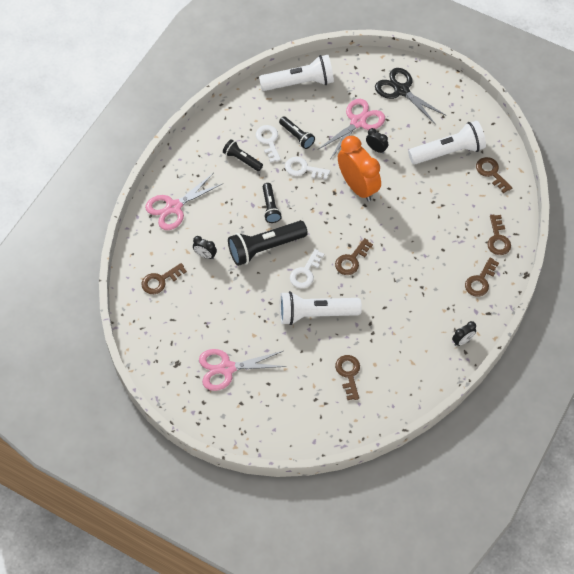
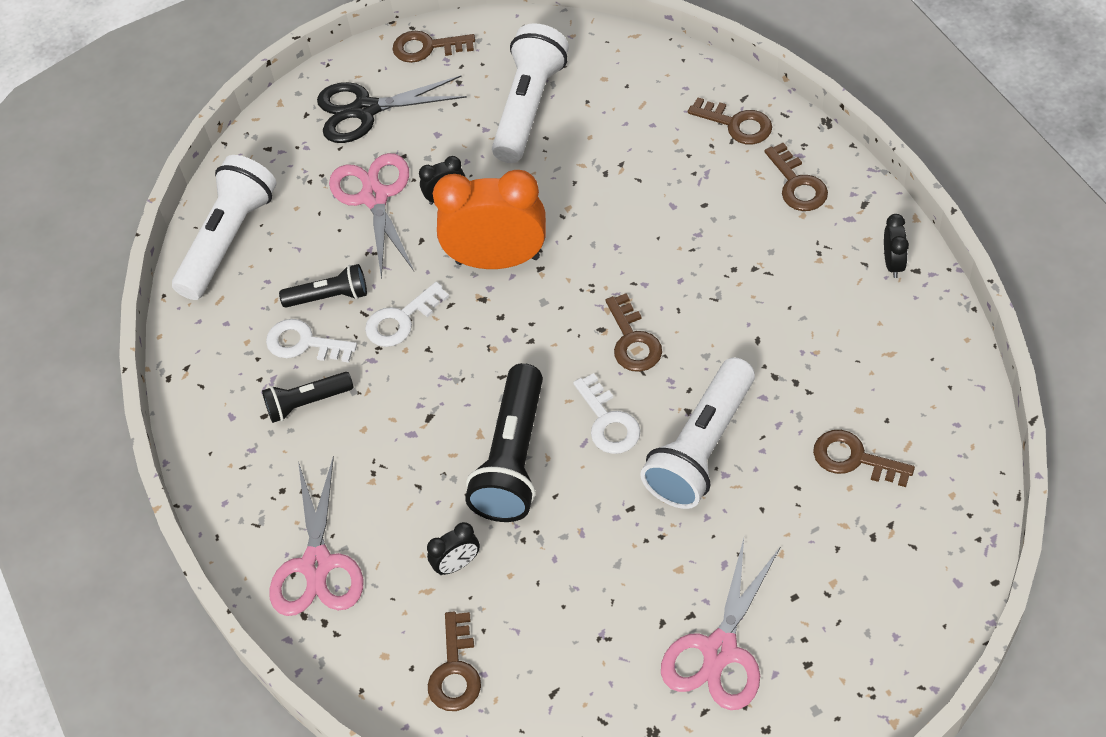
camera: 50 degrees left, 5 degrees down
(270, 207) = (437, 408): black flashlight -> none
(491, 173) = (611, 73): brown key -> brown key (427, 47)

